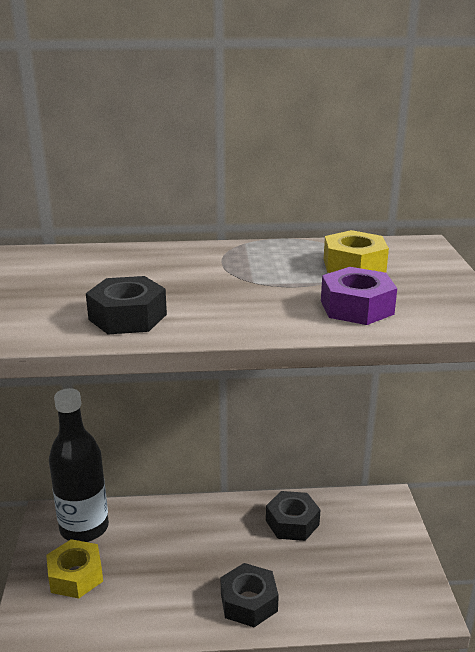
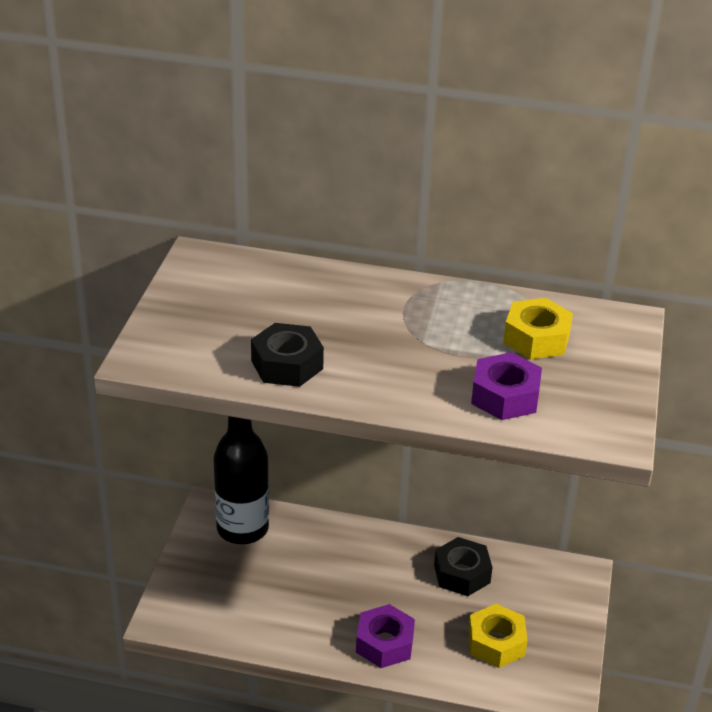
camera: 15 degrees right, 10 degrees up
(76, 576) = (223, 576): yellow nut -> yellow nut (496, 643)
(248, 602) = (384, 643): black nut -> purple nut

